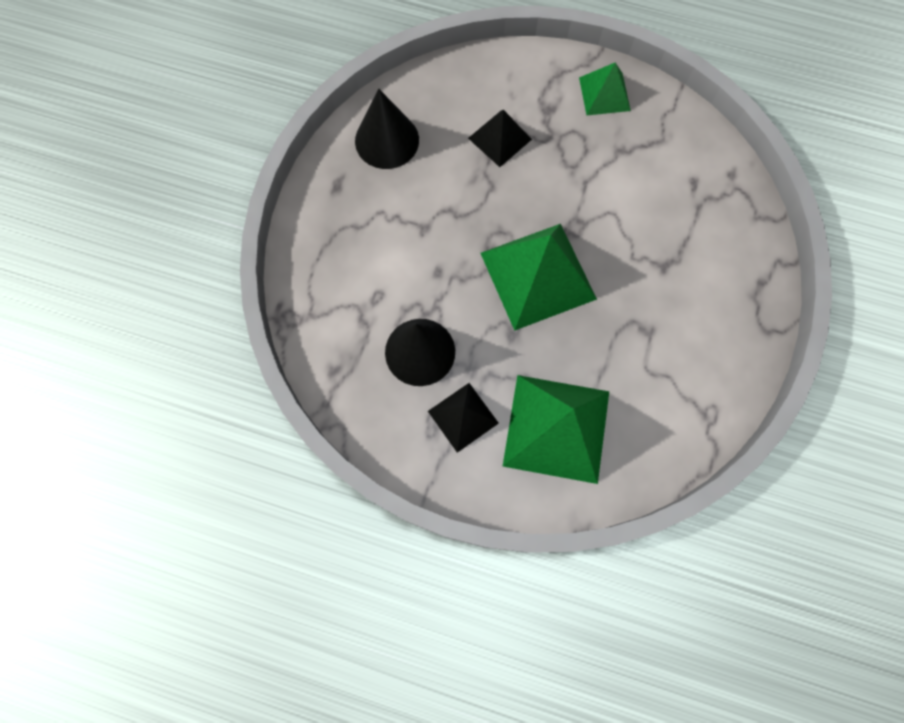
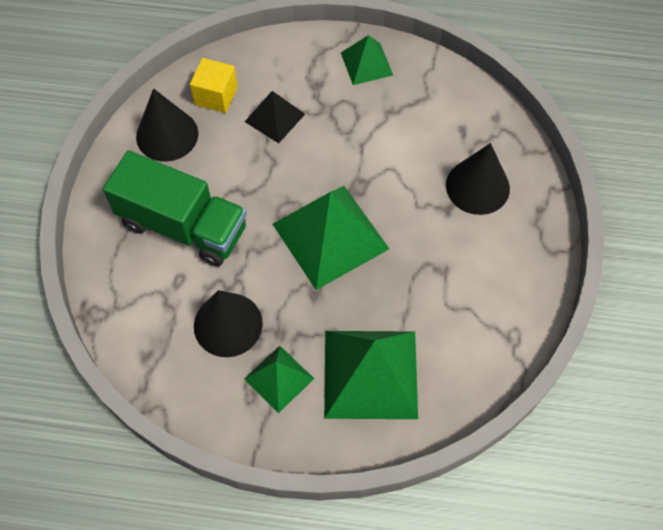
camera: 10 degrees left, 10 degrees down
(389, 240) = (183, 226): none -> green truck
(442, 105) = (216, 96): none -> yellow cube
(463, 417) = (279, 378): black pyramid -> green pyramid
(700, 247) = (477, 186): none -> black cone

